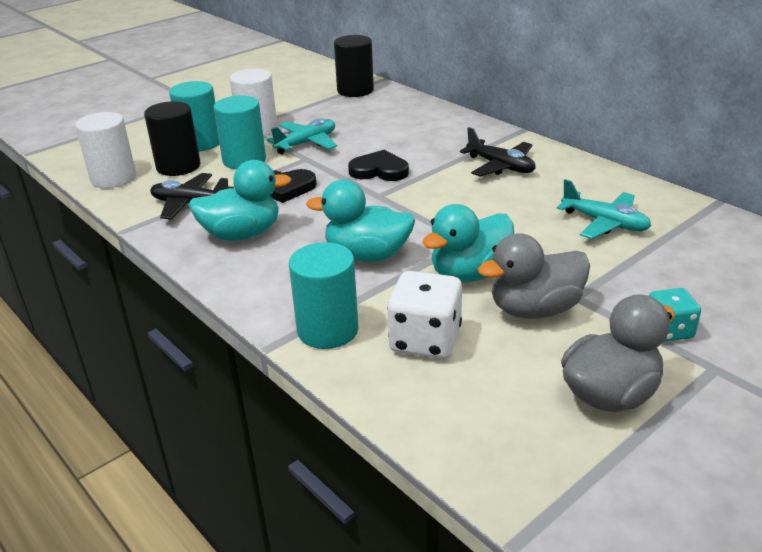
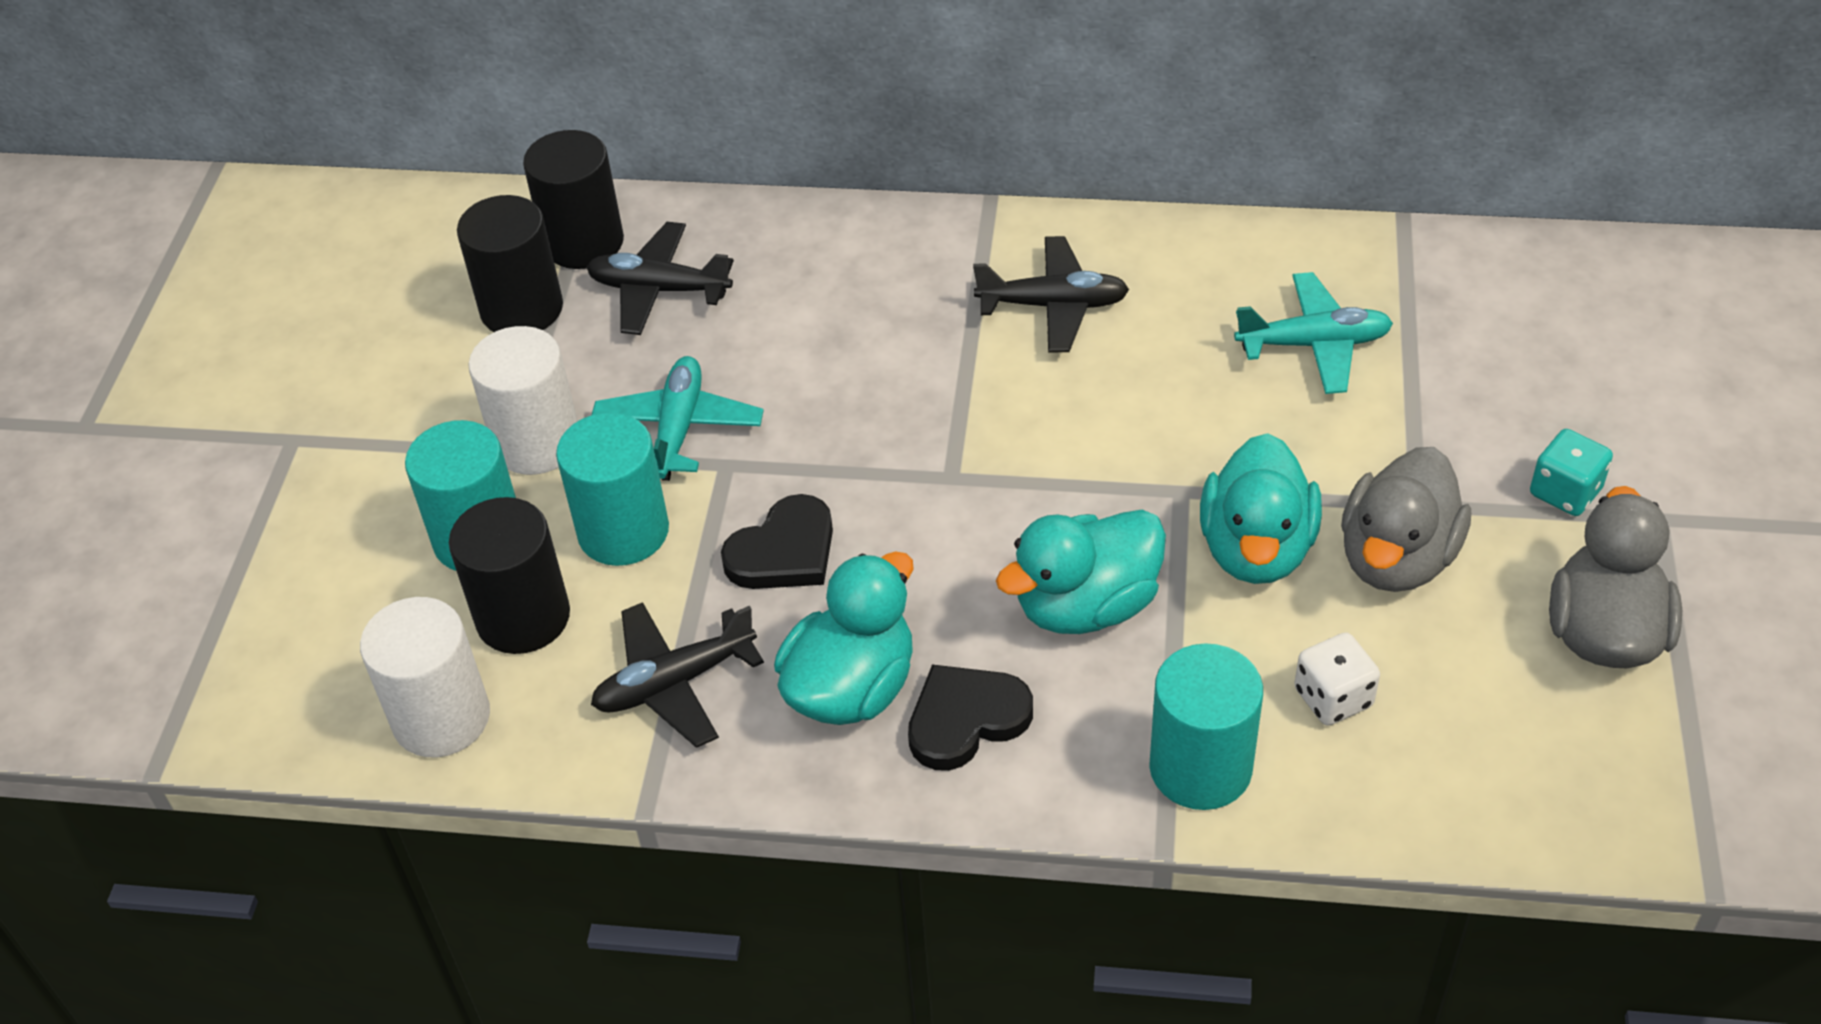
camera: 40 degrees left, 15 degrees up
(309, 98) = (522, 309): none -> black cylinder
(360, 109) = (659, 289): none -> black plane
(379, 170) = (883, 421): black heart -> black heart (966, 719)
(425, 340) = (1333, 698): white dice -> white dice, size x0.62

